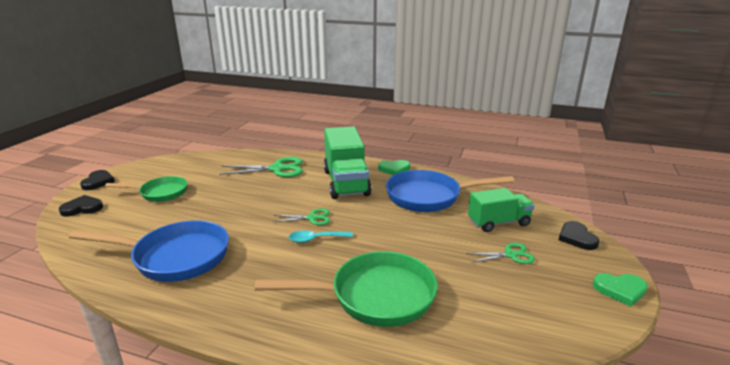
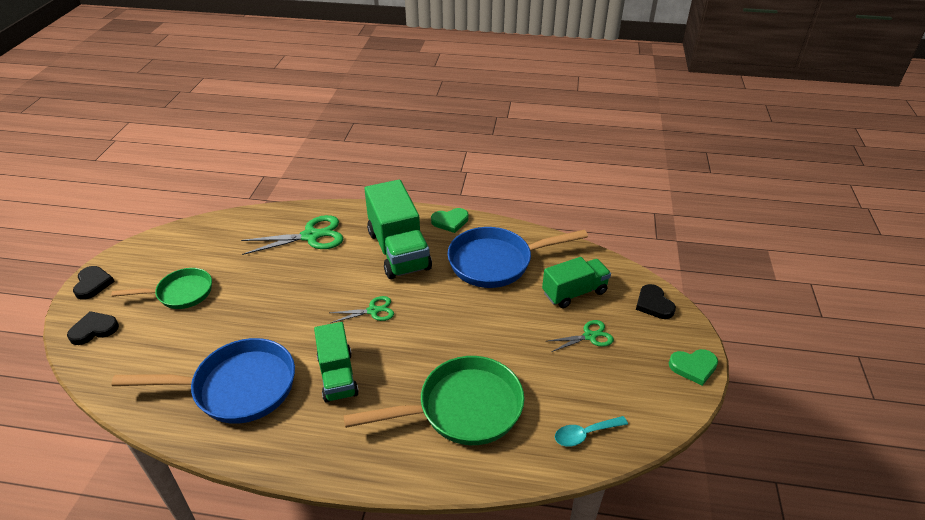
camera: 10 degrees left, 15 degrees up
(265, 258) = (337, 376): none -> green truck
(316, 239) = (385, 341): turquoise spoon -> turquoise spoon (585, 434)

